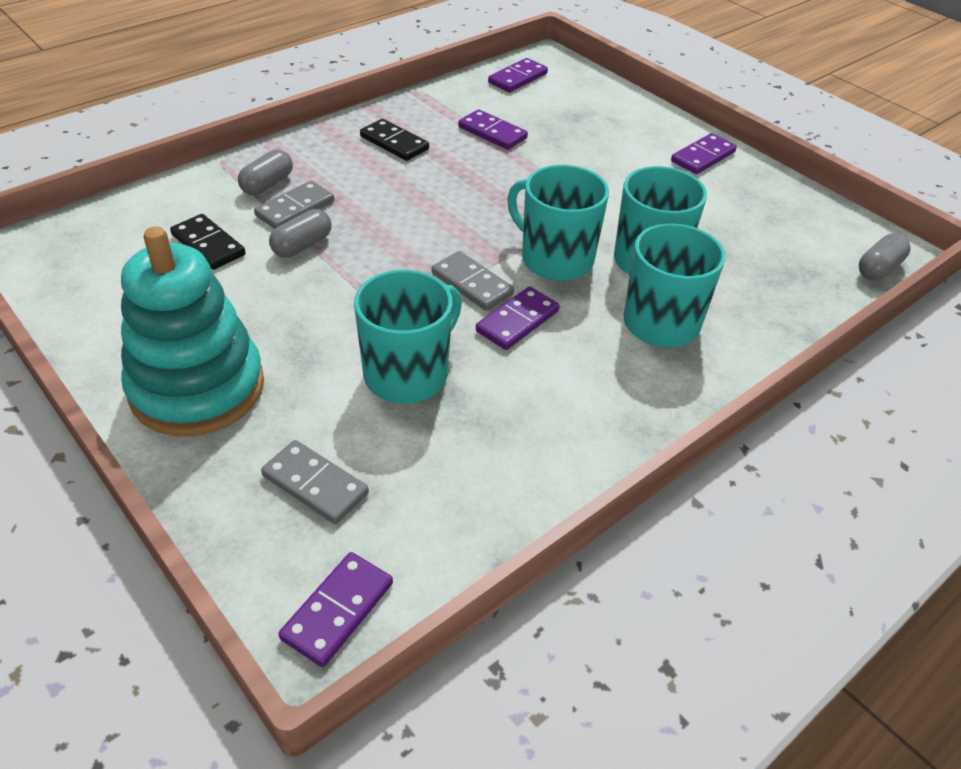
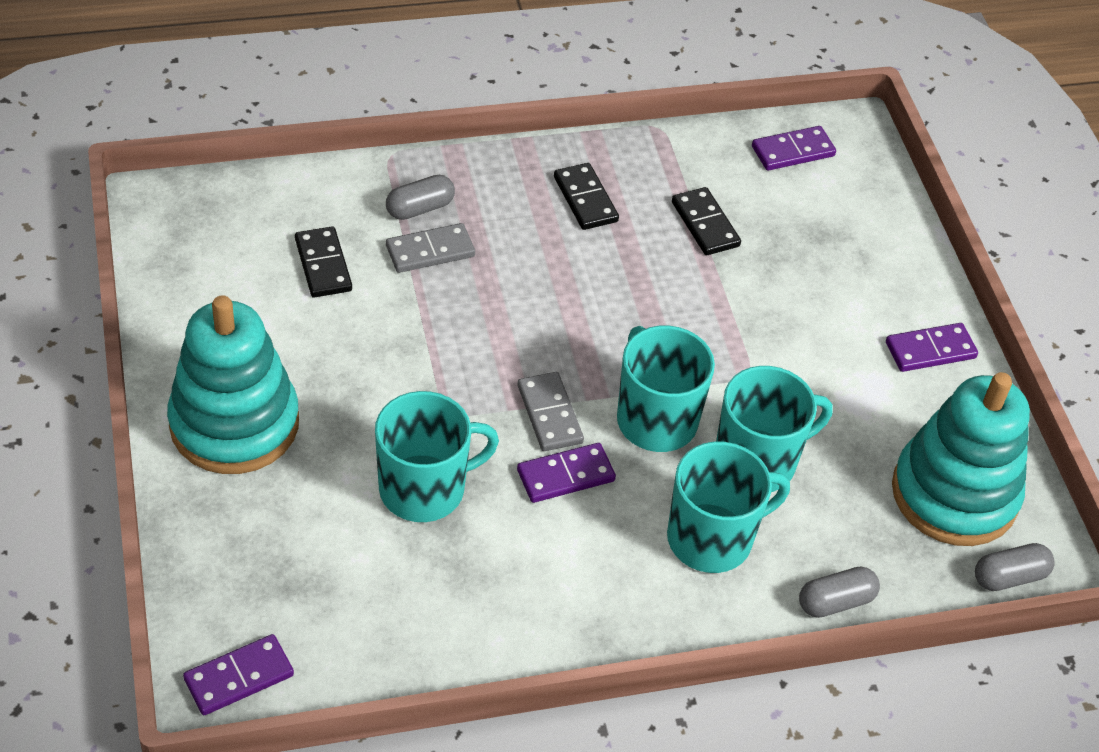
camera: 25 degrees right, 5 degrees up
(302, 245) = (411, 301): grey capsule -> grey capsule (835, 601)
(315, 485) = (282, 561): grey domino -> none
(492, 133) = (705, 224): purple domino -> black domino
(796, 232) = (954, 494): none -> turquoise stacking toy

